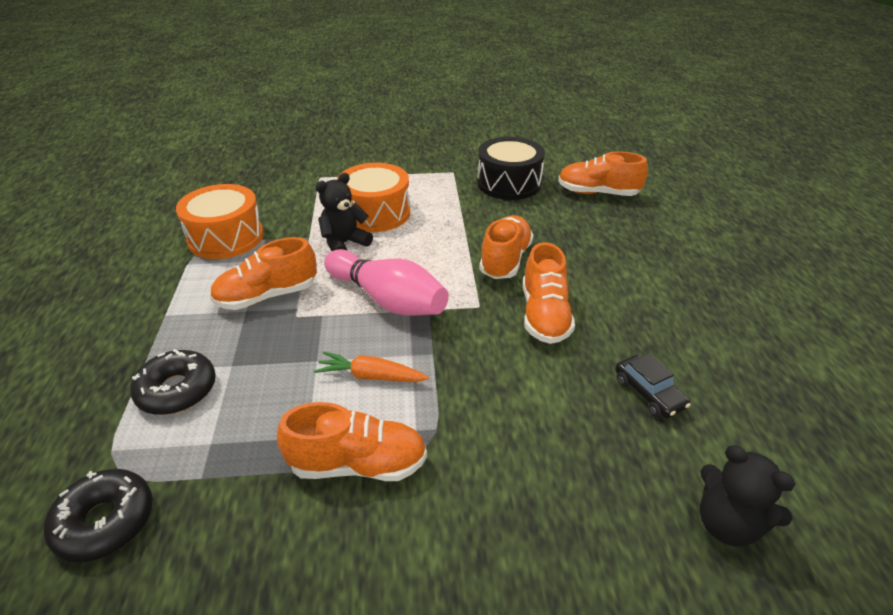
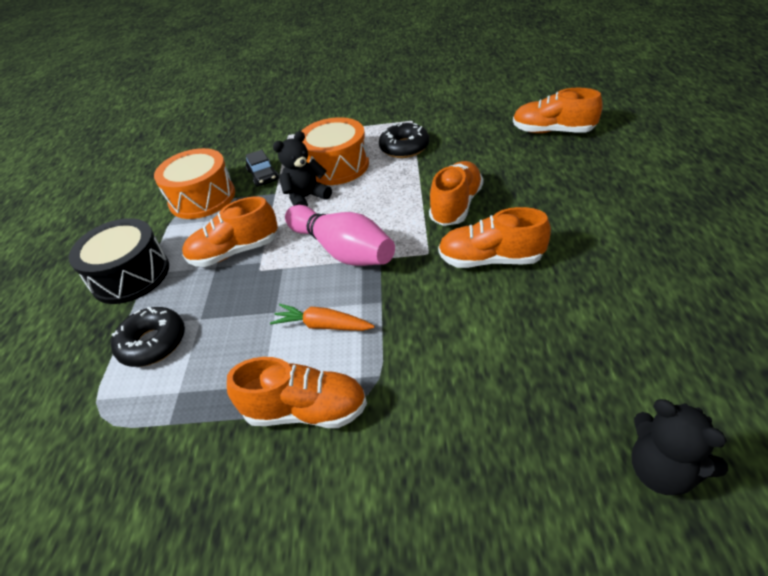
camera: 10 degrees right, 5 degrees up
(105, 521) = (87, 464): black donut -> black donut (404, 148)
(509, 183) = (465, 128): black drum -> black drum (130, 275)
(544, 315) = (490, 259): orange shoe -> orange shoe turned 90 degrees clockwise
(649, 393) = (590, 335): black car -> black car (263, 175)

